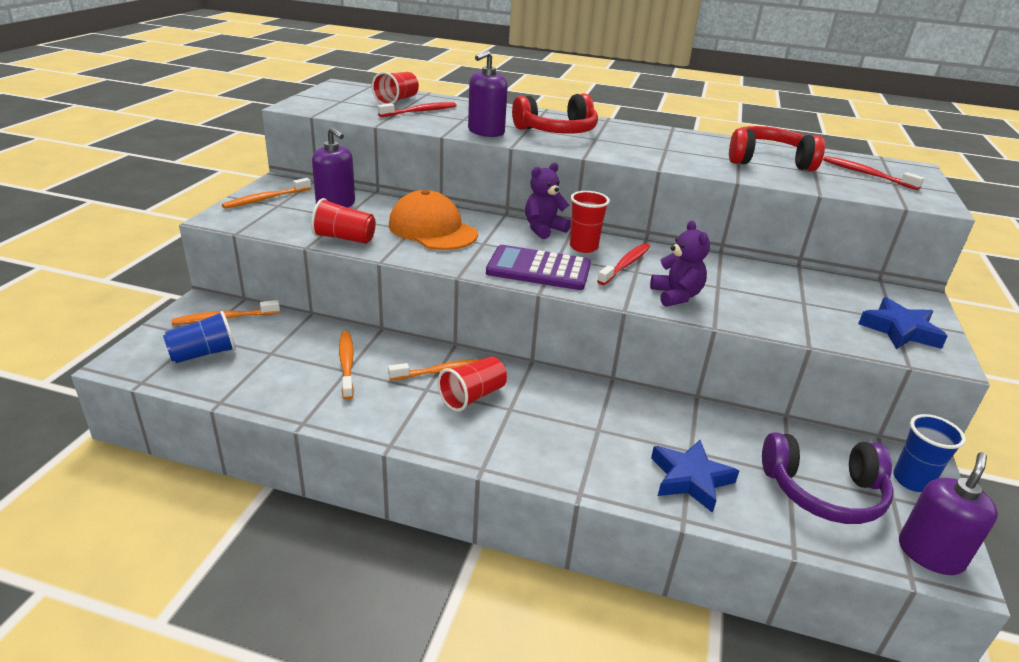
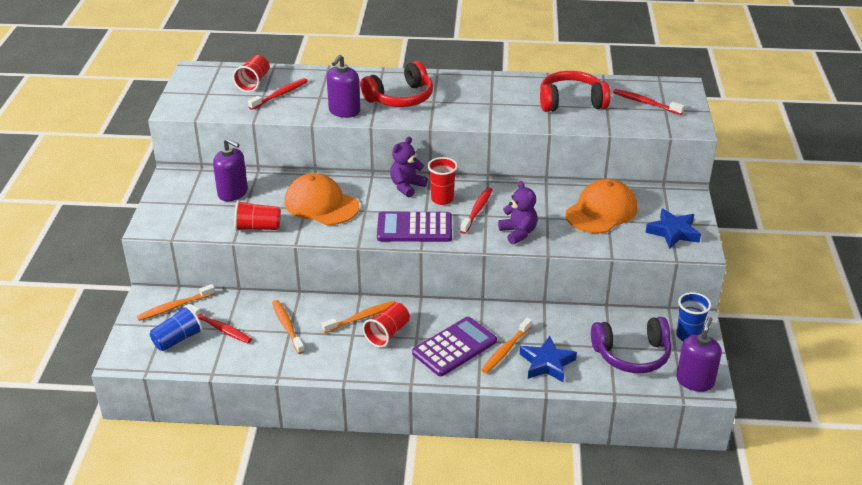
camera: 10 degrees left, 5 degrees up
(263, 351) = (220, 328): none -> red toothbrush
(266, 199) = (173, 198): orange toothbrush -> orange toothbrush (505, 350)
(559, 430) = (454, 347): none -> purple calculator
(794, 291) = (601, 211): none -> orange cap

